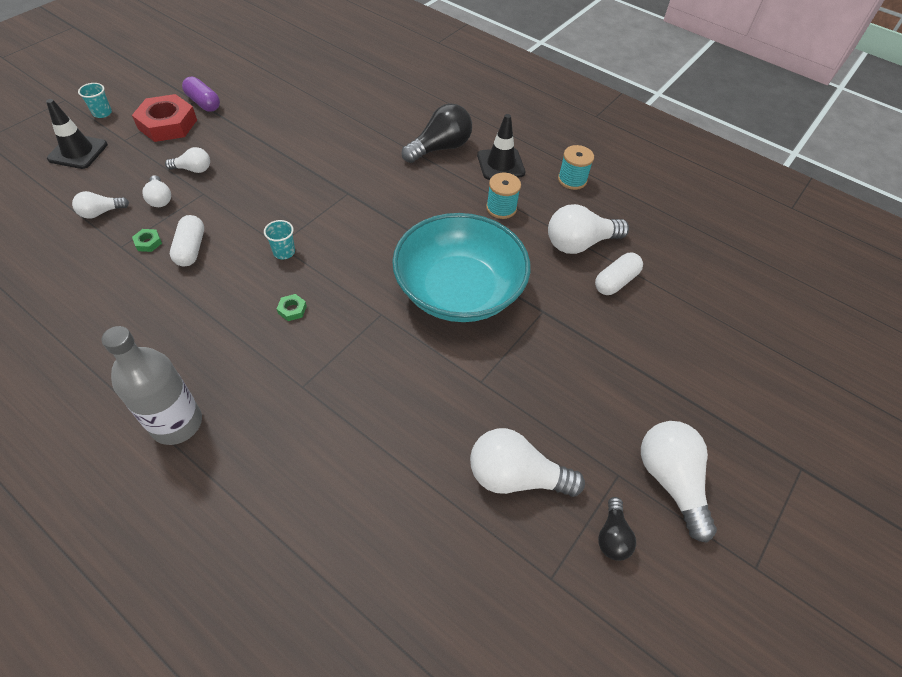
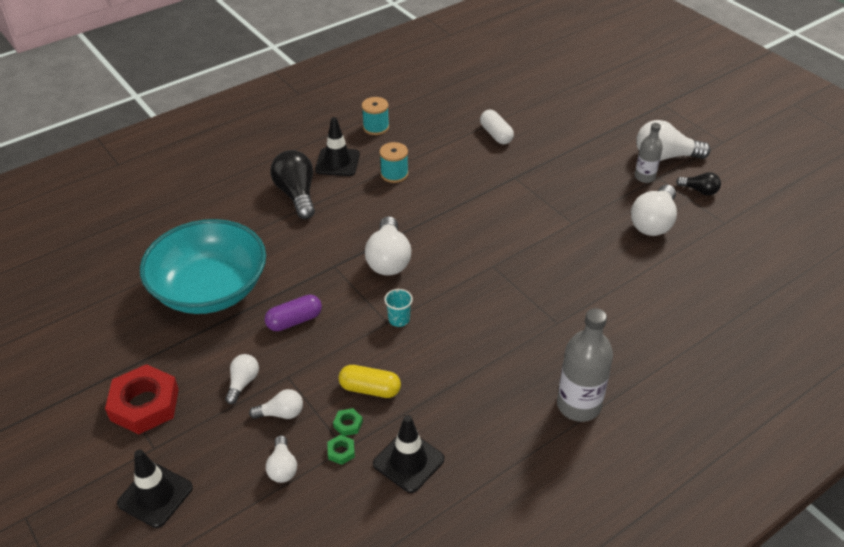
camera: 70 degrees left, 10 degrees down
(102, 113) = (83, 472): turquoise cup -> none
(104, 292) = (408, 461): none -> black traffic cone
(191, 249) = (370, 389): white capsule -> yellow capsule
(203, 103) = (119, 369): purple capsule -> purple capsule (294, 321)
(292, 309) = (472, 320): green nut -> green nut (341, 451)
(459, 290) = (480, 217): turquoise bowl -> turquoise bowl (210, 289)
(579, 243) = (451, 142): white light bulb -> white light bulb (388, 259)
(610, 457) = (644, 177): none -> grey bottle

